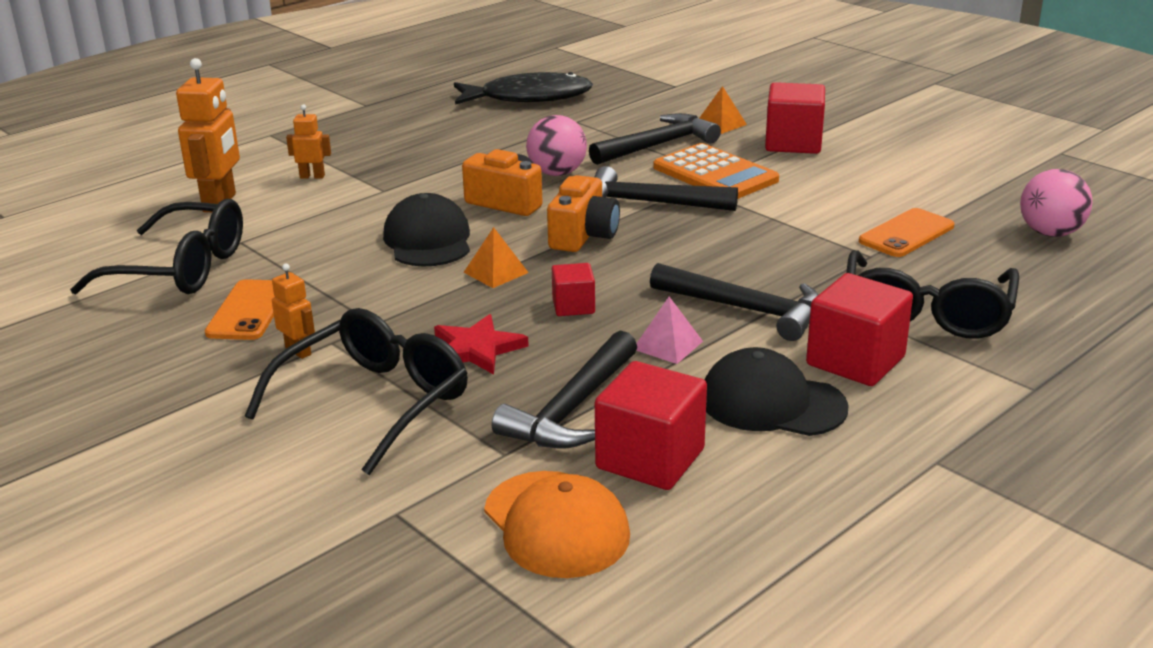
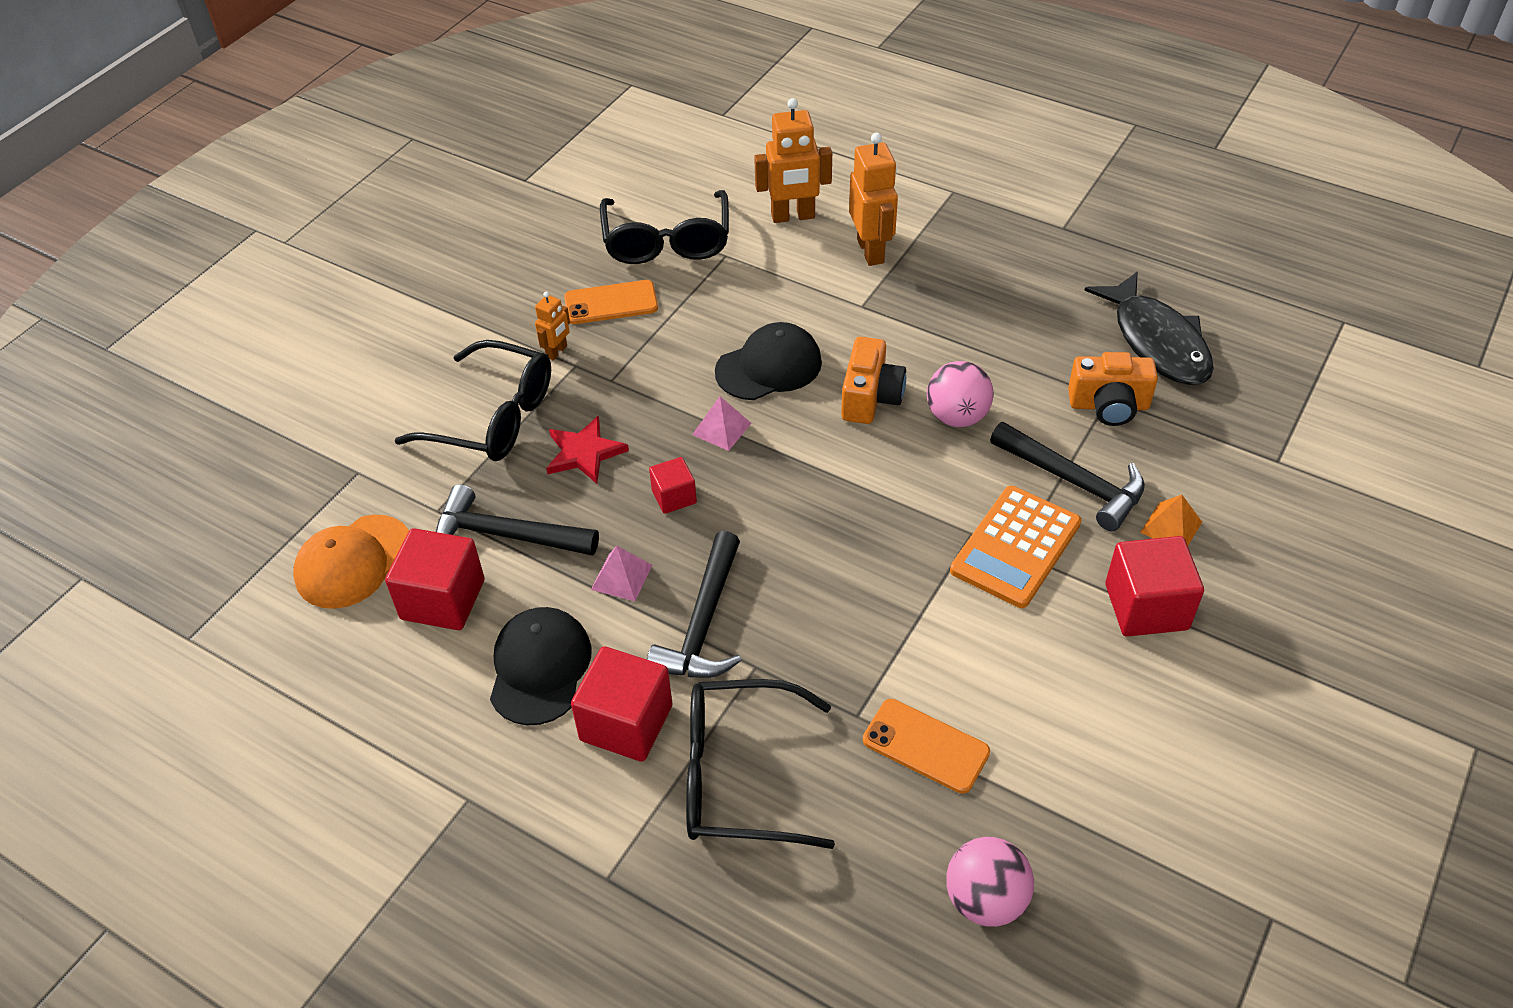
camera: 75 degrees right, 20 degrees up
(312, 176) = (871, 251): orange robot -> orange robot, size x1.88
(496, 272) = (721, 429): orange pyramid -> pink pyramid
(583, 236) = (817, 471): orange camera -> orange camera (1109, 405)
(650, 203) = (914, 506): black hammer -> none

